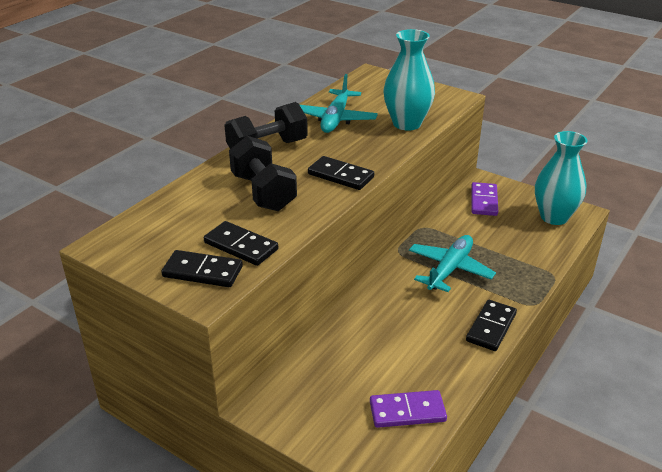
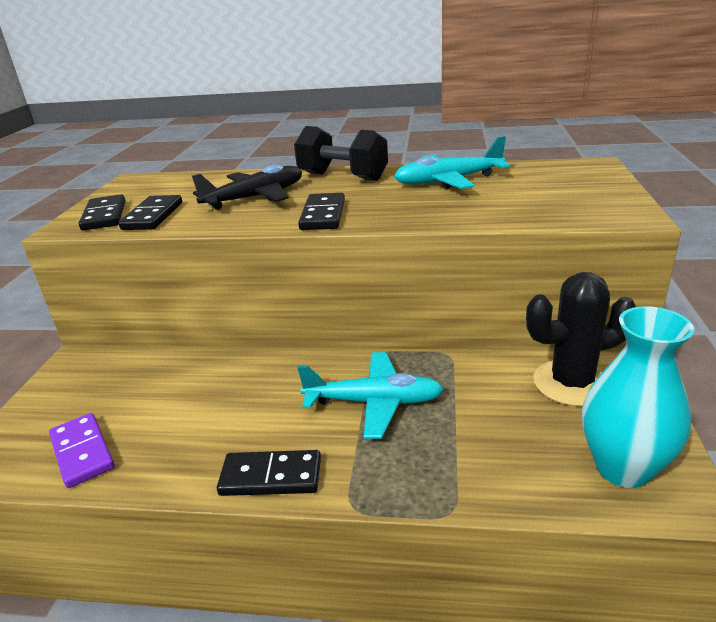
camera: 65 degrees right, 5 degrees down
(263, 192) = (255, 198): black dumbbell -> black plane
(407, 124) = (496, 210): turquoise vase -> none
(484, 201) = (571, 383): purple domino -> black cactus

